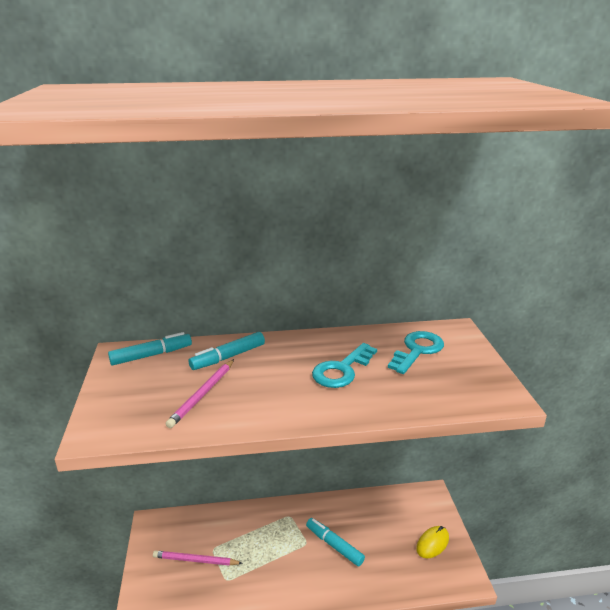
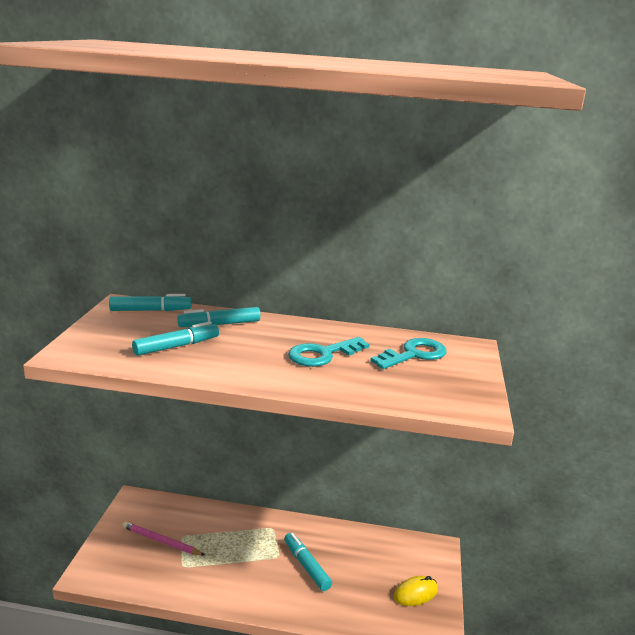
camera: 15 degrees right, 5 degrees down
(202, 394) = (177, 346): pink pencil -> turquoise marker

